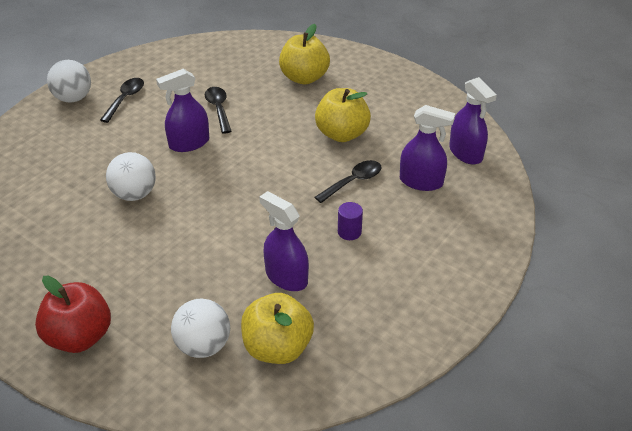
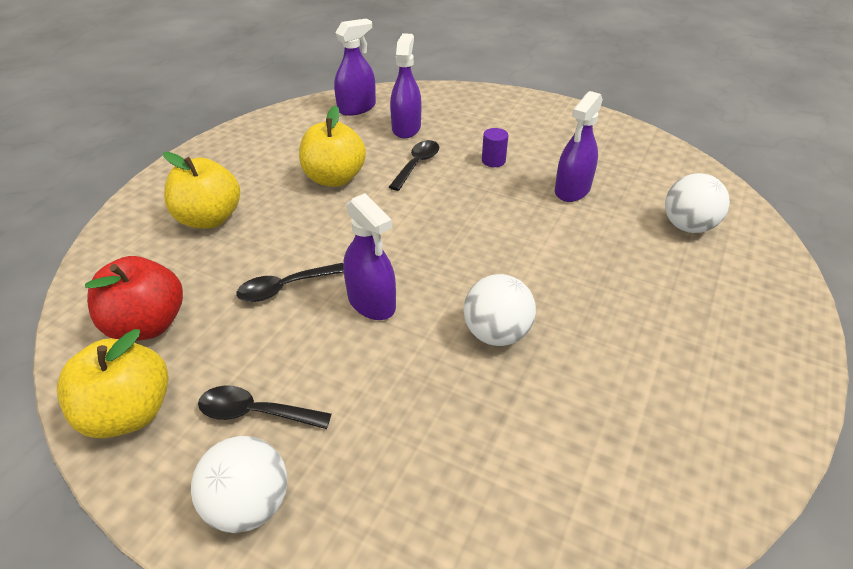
camera: 100 degrees left, 0 degrees up
(79, 337) = (746, 318): red apple -> red apple (147, 325)
(277, 348) = (657, 184): yellow apple -> yellow apple (129, 413)
(353, 181) = (417, 164): black spoon -> black spoon turned 75 degrees clockwise

